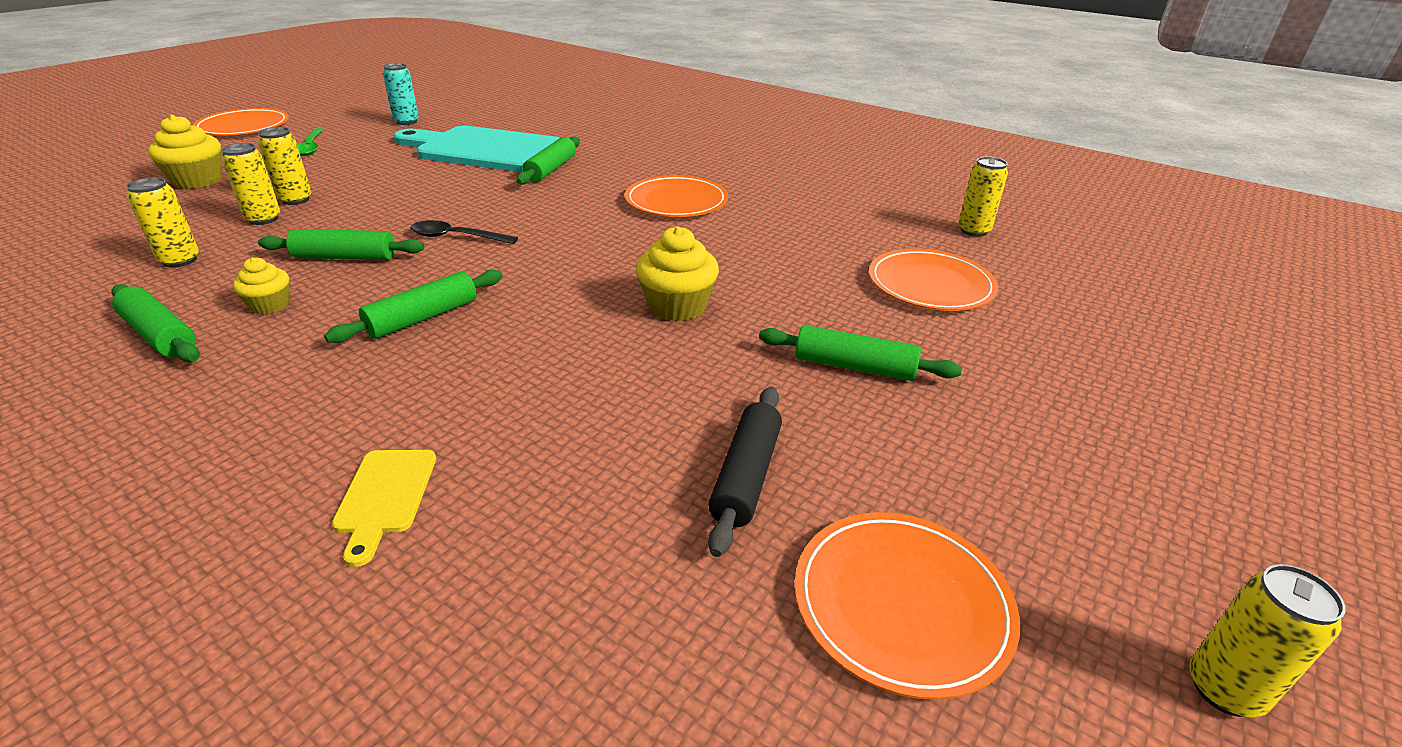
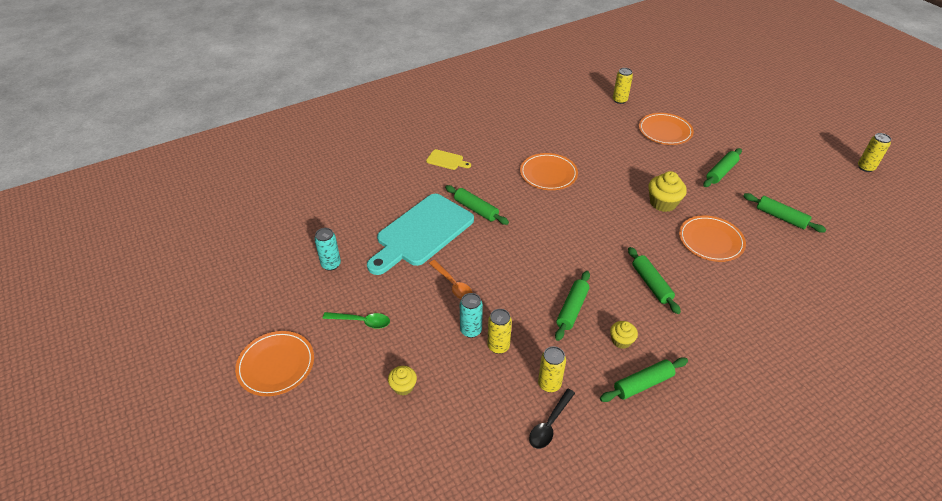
camera: 65 degrees left, 10 degrees up
(198, 180) = (403, 386): yellow cupcake -> yellow cupcake, size x0.60
(296, 200) = (471, 330): yellow can -> turquoise can
(385, 179) = (453, 285): none -> orange spoon
(385, 496) = (781, 306): yellow cutting board -> yellow cutting board (446, 160)
(456, 237) = (562, 262): black spoon -> black spoon (549, 424)
(746, 476) = (781, 217): black rolling pin -> green rolling pin
(901, 604) = (837, 206): orange plate -> orange plate (710, 241)

